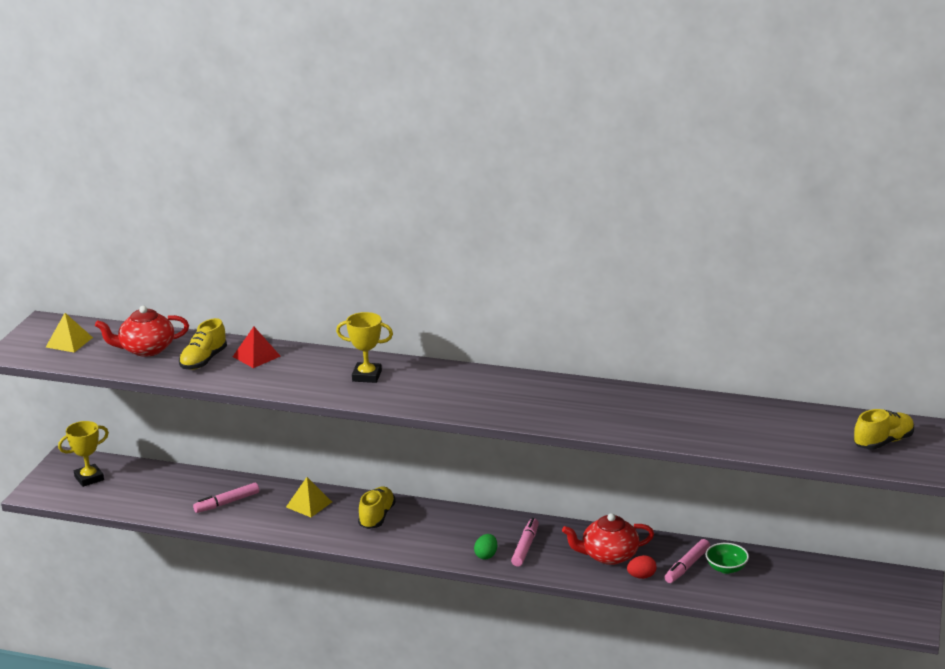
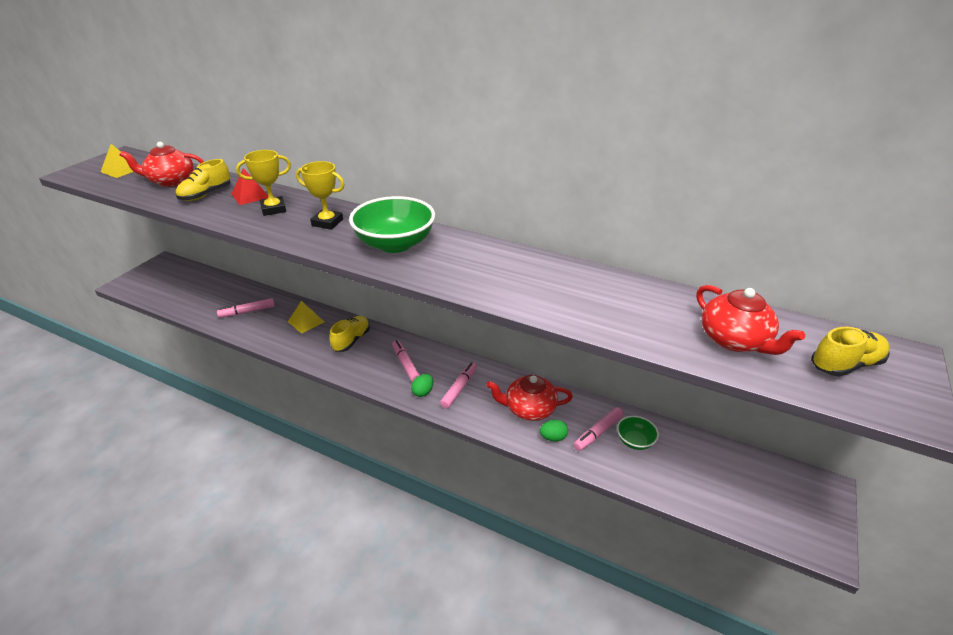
camera: 10 degrees right, 10 degrees up
(89, 478) = (166, 278): yellow trophy -> yellow trophy (273, 209)
(453, 390) = (395, 244): none -> green bowl
(454, 532) = (406, 364): none -> pink marker
(641, 576) = (553, 437): red egg -> green egg
(794, 435) = (735, 340): none -> red teapot

